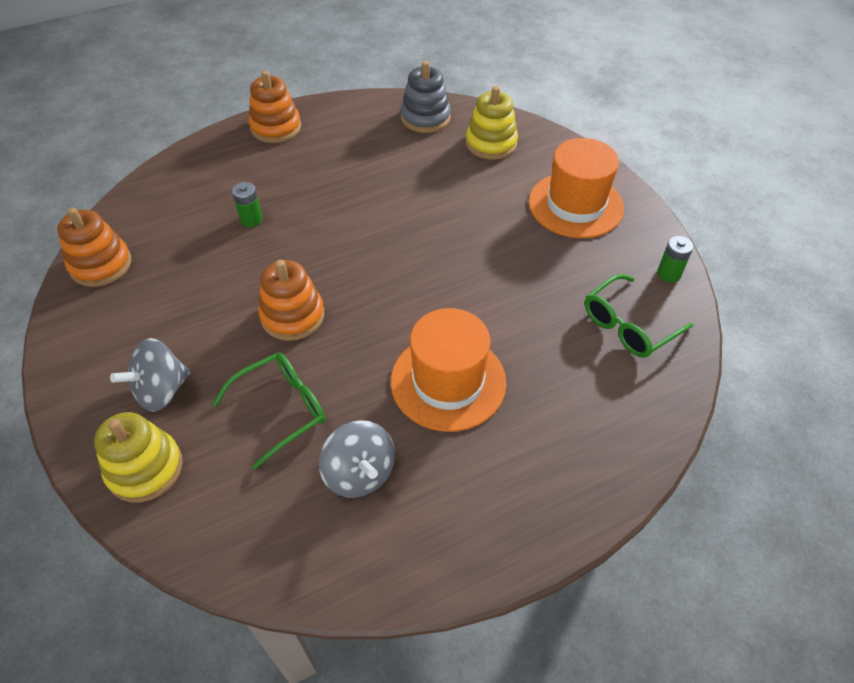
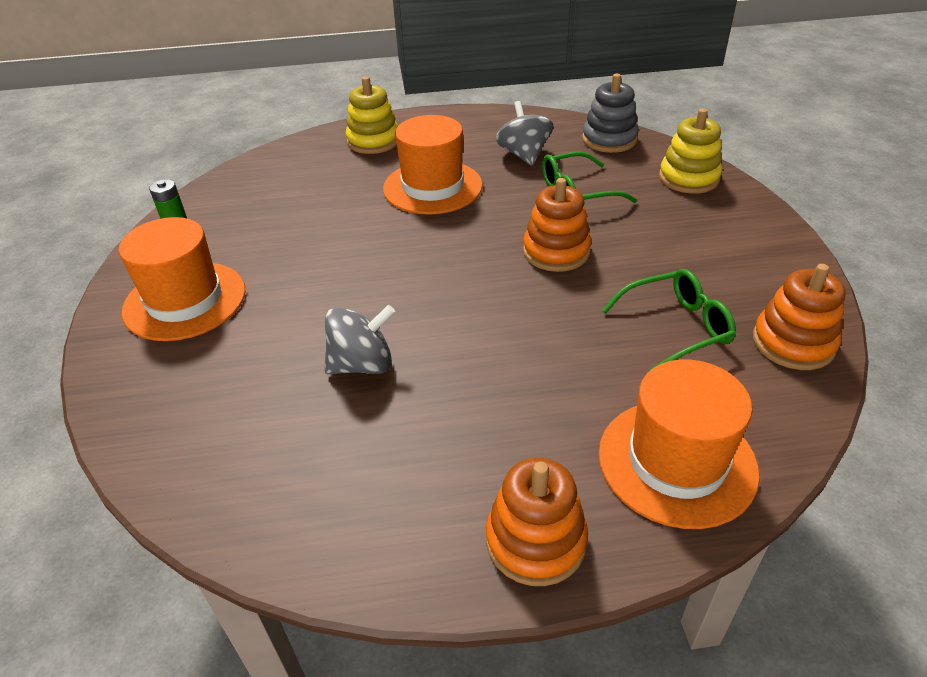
camera: 160 degrees left, 10 degrees down
(161, 391) = (685, 218): grey spinning top -> grey spinning top (362, 364)
(200, 173) = (676, 462): none -> orange hat
(251, 219) = (594, 364): green battery -> none
(425, 118) = (259, 493): grey stacking toy -> grey stacking toy (609, 140)
(491, 143) = (201, 412): yellow stacking toy -> yellow stacking toy (373, 141)
(628, 325) = (255, 195): green glasses -> green glasses (676, 327)

